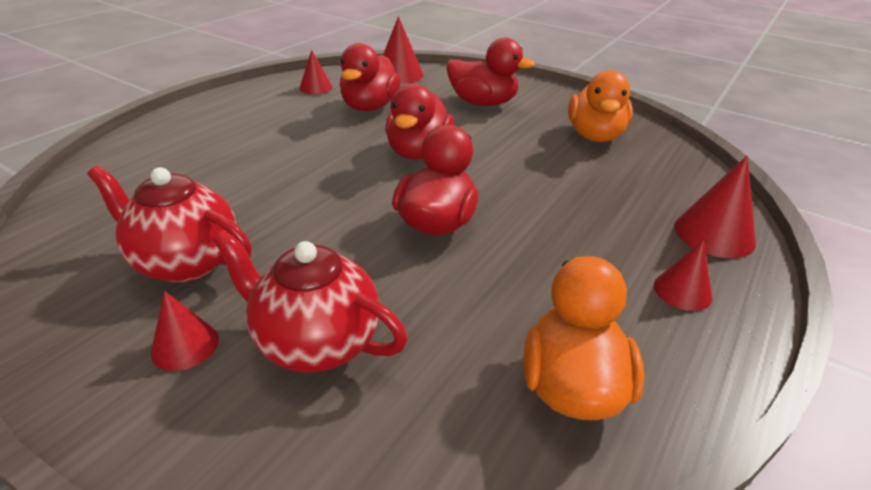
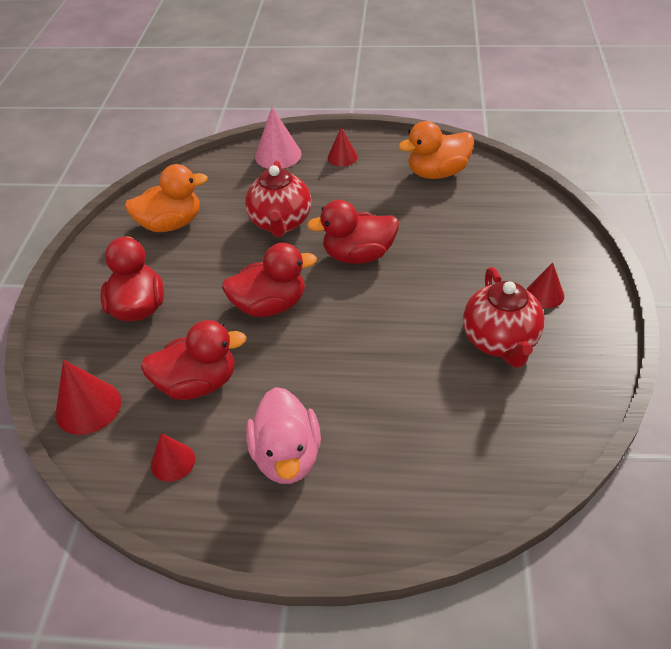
camera: 115 degrees left, 10 degrees up
(257, 119) = (287, 456): none -> pink duck
(316, 342) = (494, 252): red teapot -> red teapot (280, 223)
(714, 234) = (278, 155): red cone -> pink cone

